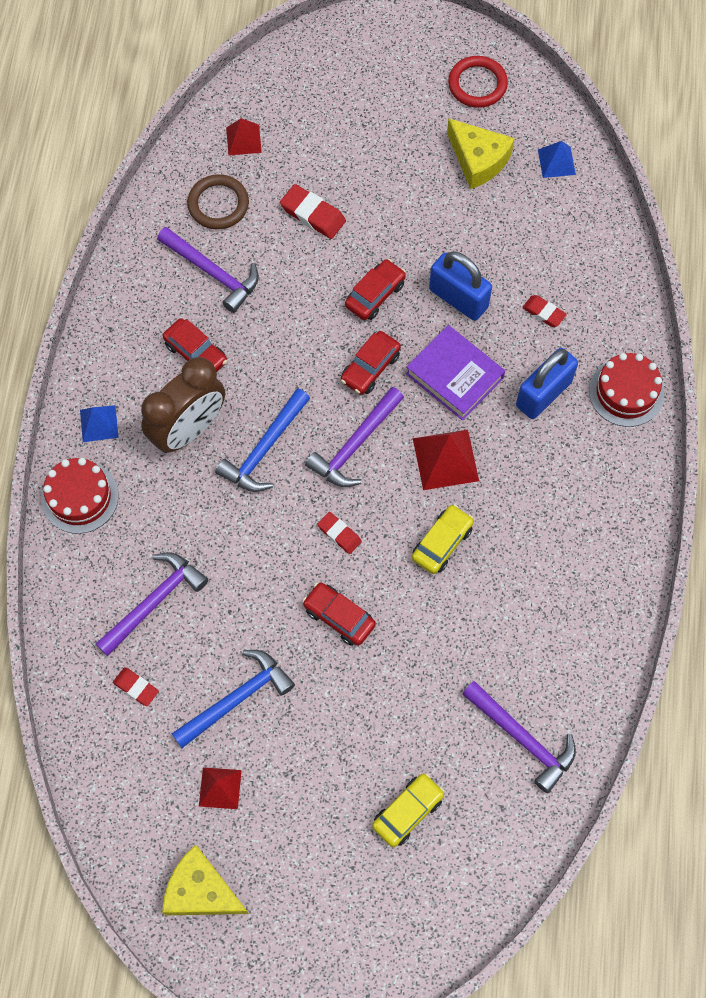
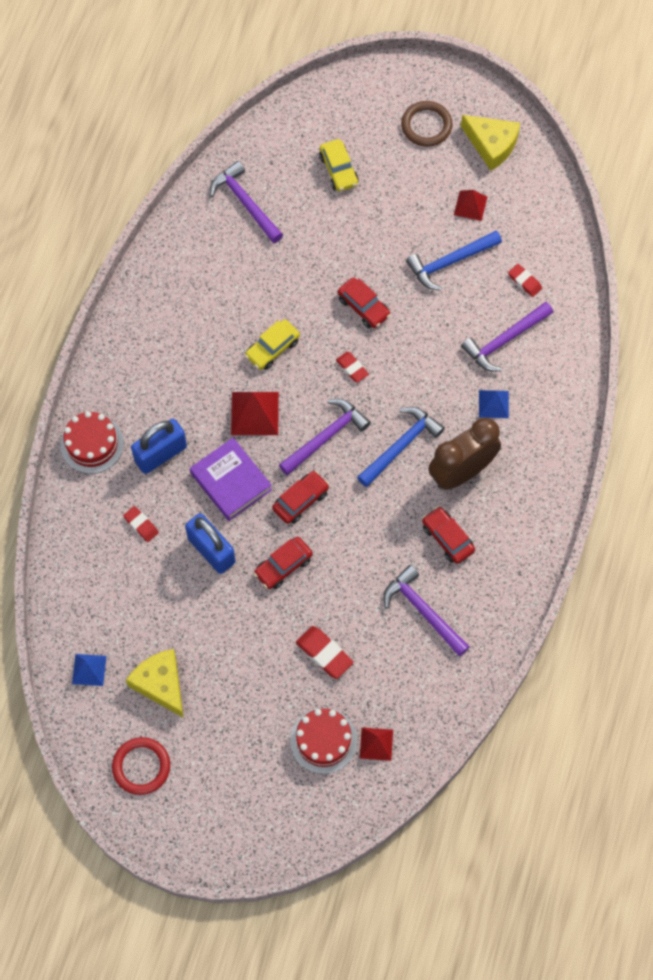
camera: 170 degrees left, 0 degrees up
(80, 497) = (556, 431): red cake -> red cake (323, 740)
(99, 423) = (536, 490): blue pyramid -> blue pyramid (493, 404)
(218, 204) = (409, 679): brown ring -> brown ring (426, 126)
(408, 811) = (338, 170): yellow car -> yellow car turned 75 degrees counterclockwise

